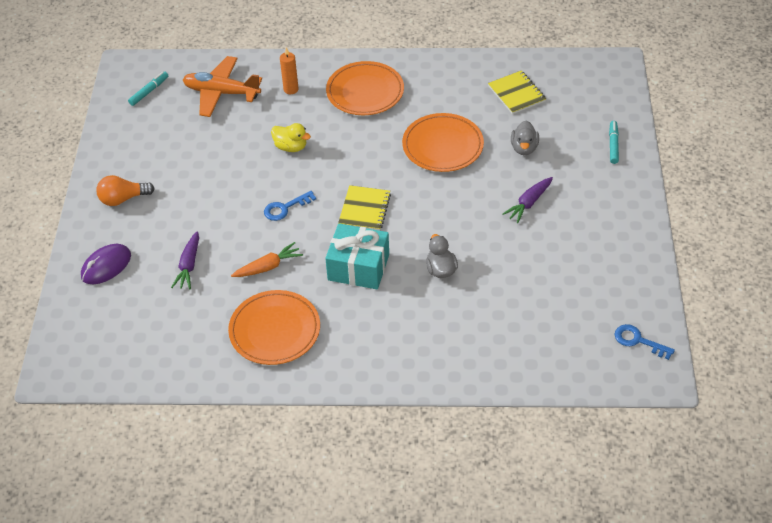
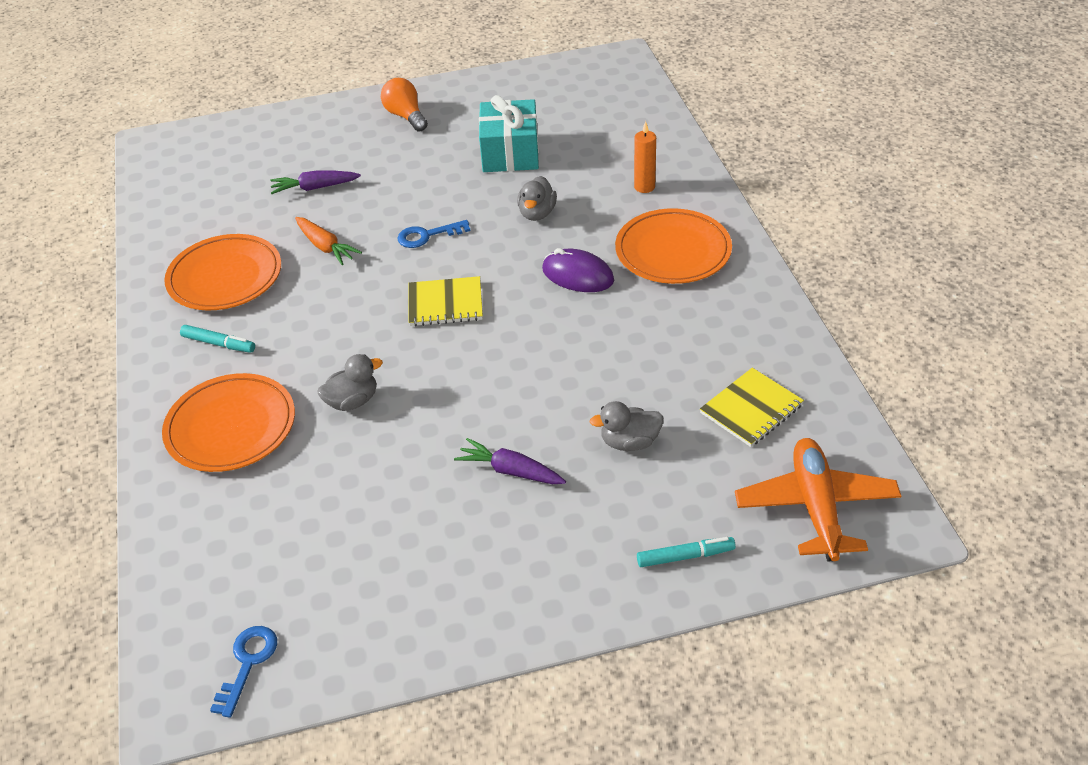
camera: 75 degrees right, 5 degrees down
(106, 266) = (302, 133): purple mouse -> purple mouse (578, 275)
(149, 91) = (586, 85): turquoise marker -> turquoise marker (219, 344)
(221, 93) = (610, 135): orange plane -> orange plane (816, 507)
(285, 208) = (427, 236): blue key -> blue key turned 60 degrees counterclockwise
(291, 147) = (537, 213): yellow duck -> grey duck
(358, 267) = (340, 322): turquoise gift -> turquoise gift (510, 153)
(442, 146) = (597, 351): orange plate -> orange plate (231, 427)

